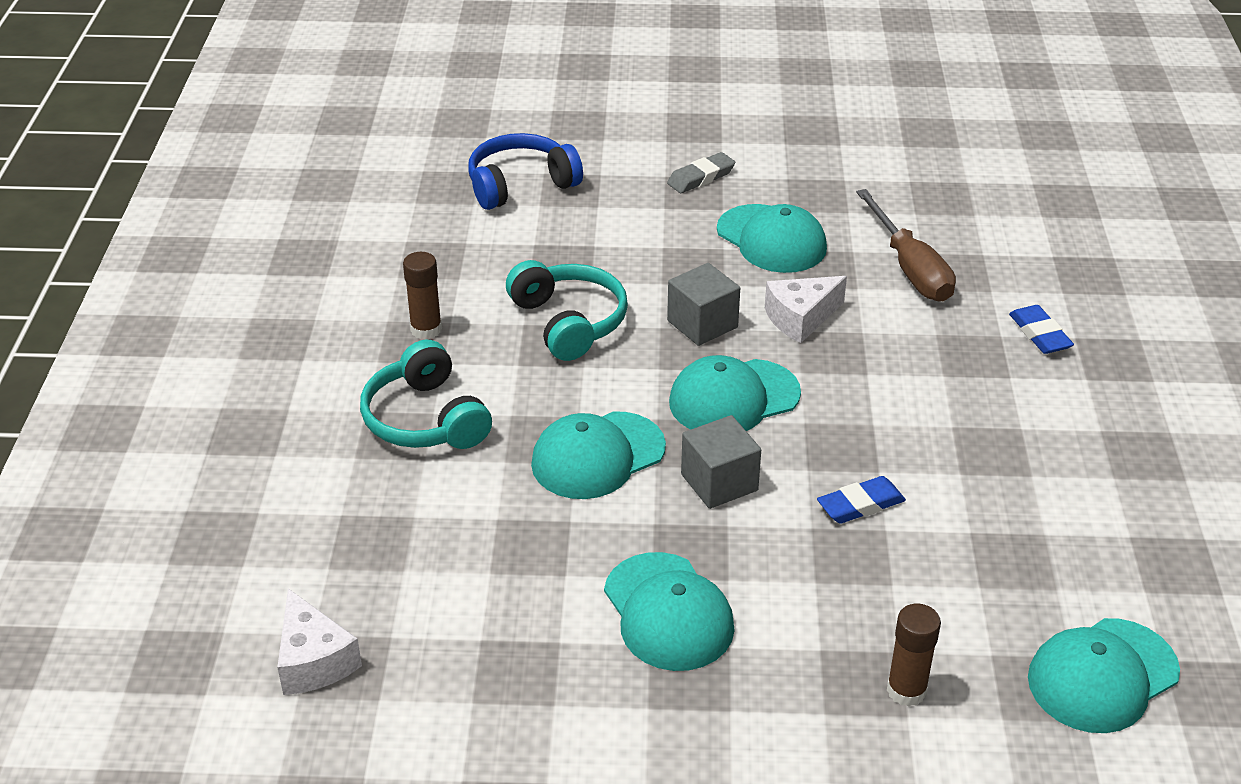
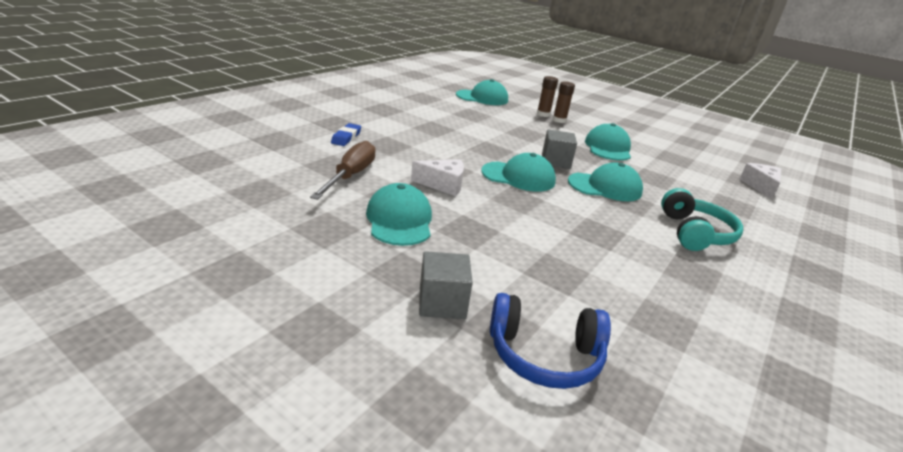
camera: 150 degrees left, 10 degrees down
(426, 329) = (683, 275): brown glue stick -> brown glue stick (559, 120)
(569, 322) = (579, 238): turquoise headphones -> none
(701, 177) = (382, 280): grey eraser -> none
(702, 324) = (499, 204): grey cube -> grey cube (442, 303)
(860, 505) = (505, 138): blue eraser -> none

